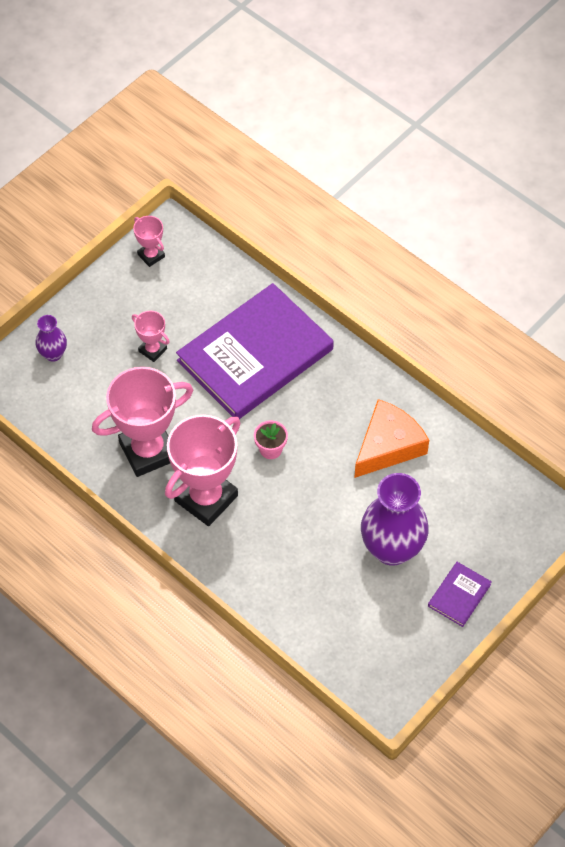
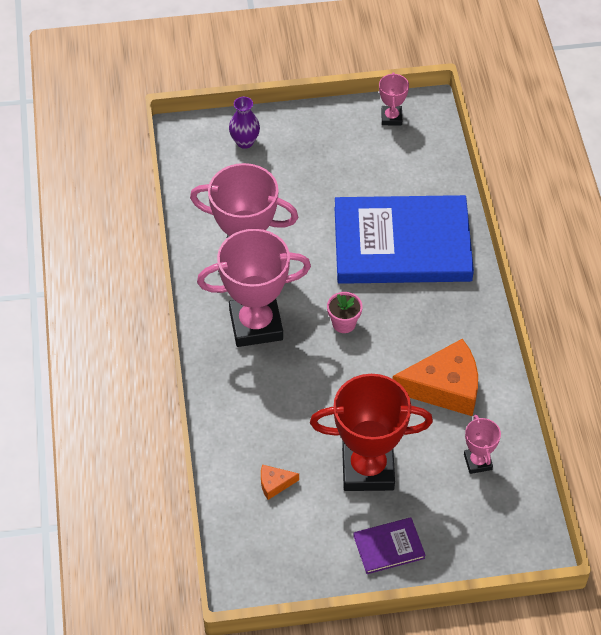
camera: 40 degrees right, 5 degrees down
(152, 350) = (323, 188): pink trophy -> pink trophy (478, 462)
(255, 355) = (402, 244): purple book -> blue book
(336, 610) = (274, 484): none -> orange cheese
(392, 549) = (368, 469): purple vase -> red trophy

